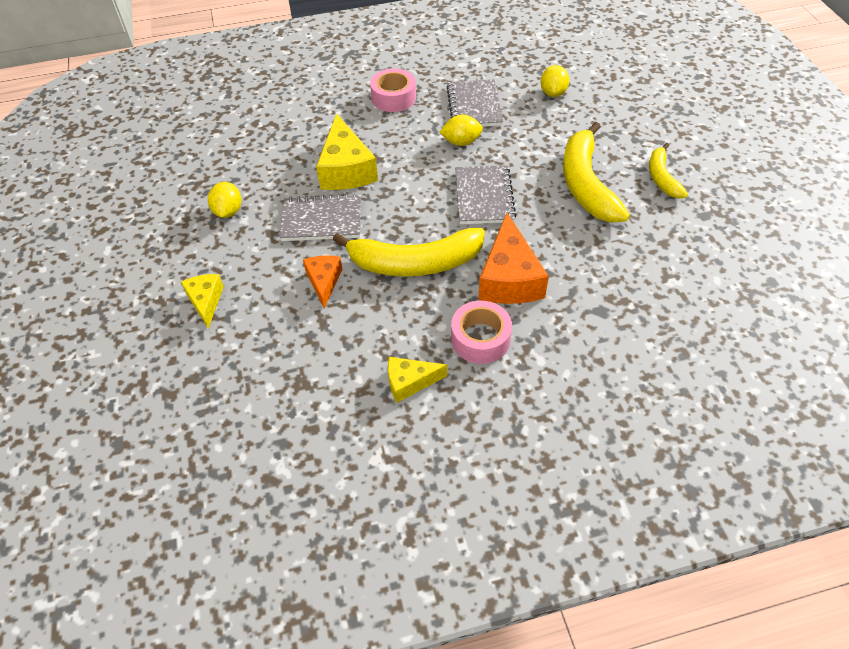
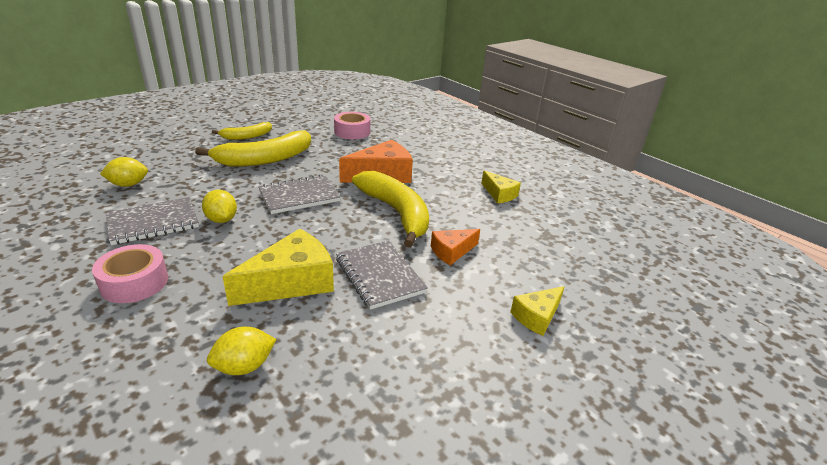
camera: 120 degrees left, 20 degrees down
(228, 211) = (411, 356): yellow lemon -> yellow lemon (244, 366)
(480, 339) = (442, 177): pink tape -> pink tape (352, 132)

